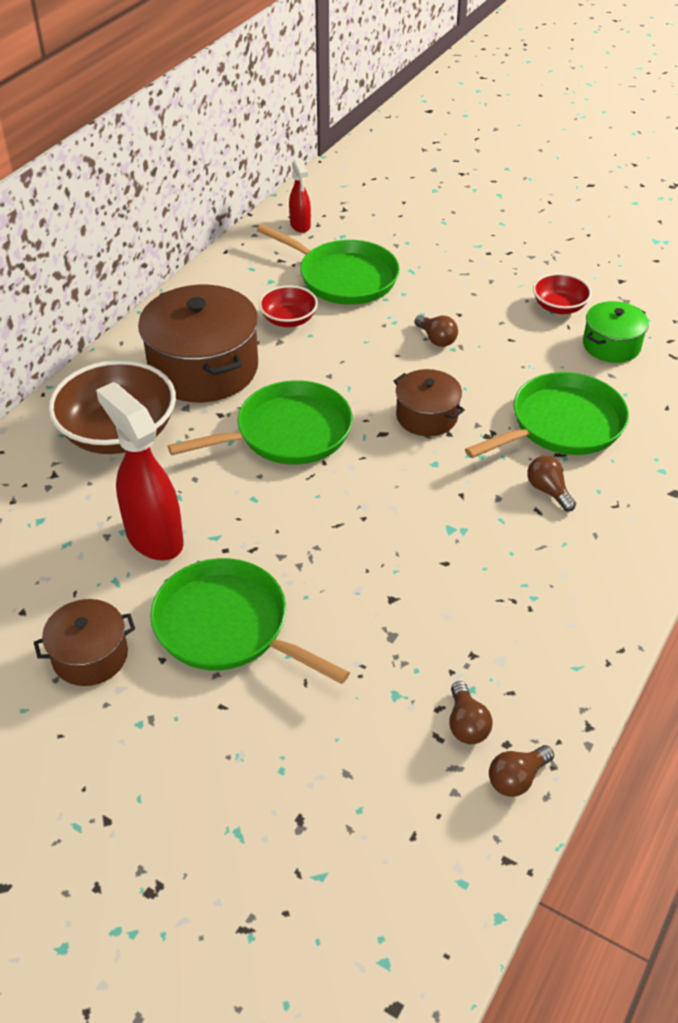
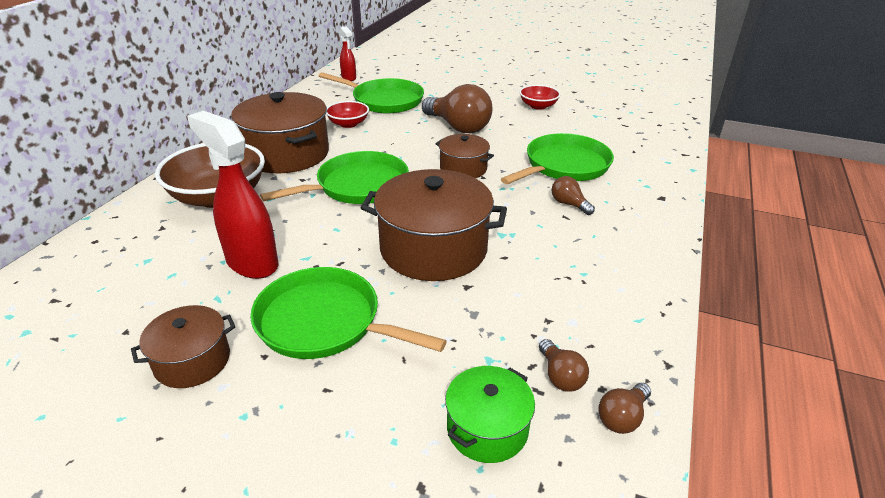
camera: 10 degrees left, 10 degrees down
(364, 541) = (433, 248): none -> brown pot
(436, 339) = (458, 127): brown light bulb -> brown light bulb, size x2.10
(611, 345) = (581, 122): green pot -> green pot (487, 428)

